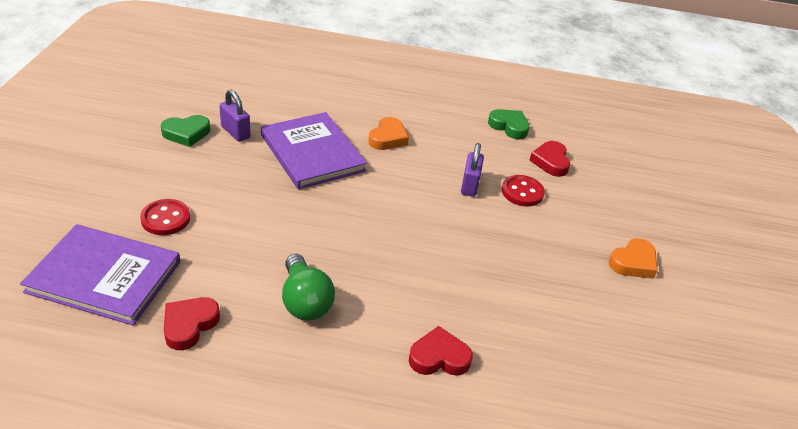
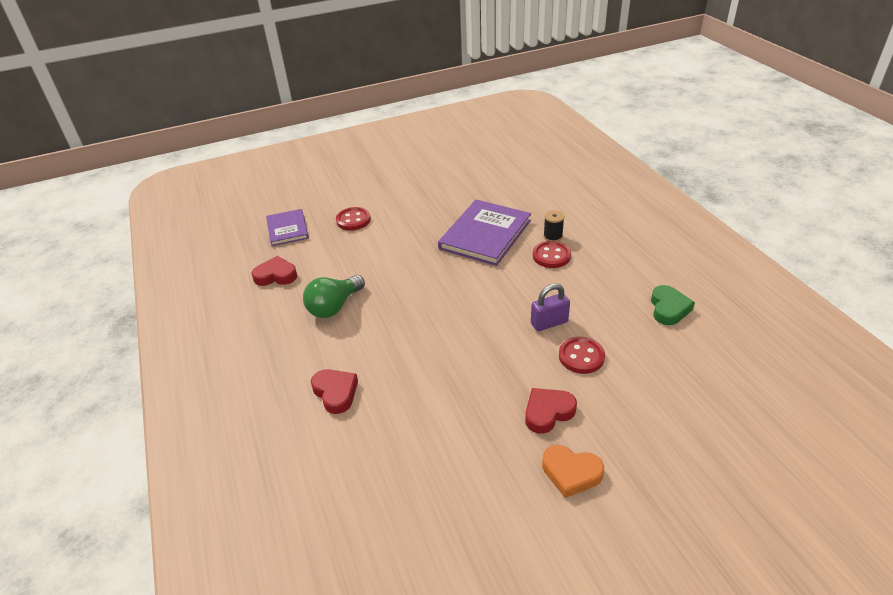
camera: 65 degrees right, 0 degrees up
(104, 277) = (287, 229): purple book -> purple book, size x0.60
(186, 133) = (439, 183): green heart -> none
(235, 132) = (465, 197): purple padlock -> none
(363, 123) = (553, 236): none -> black spool
(388, 138) = (551, 256): orange heart -> red button
(550, 162) = (653, 356): red heart -> red heart (548, 412)

